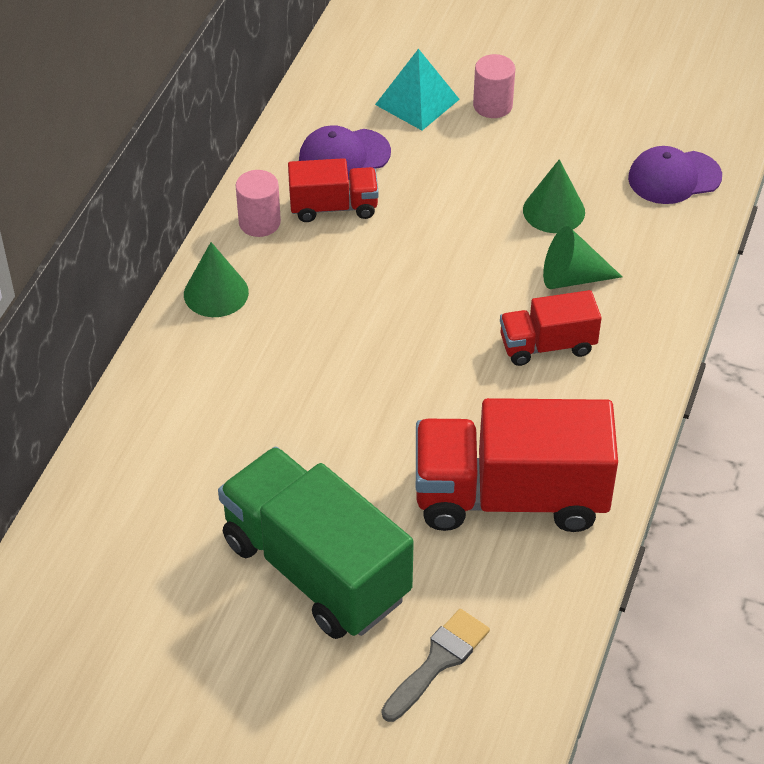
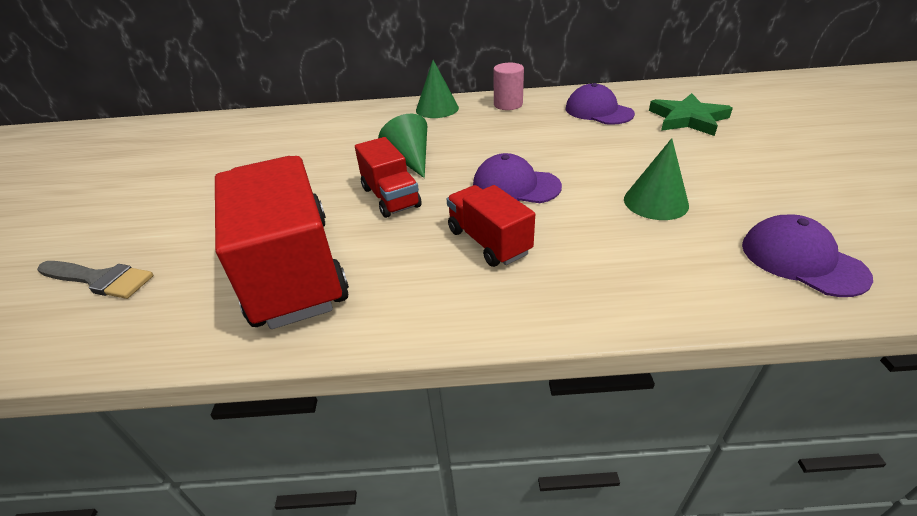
camera: 70 degrees right, 10 degrees down
(315, 569) = (204, 200): green truck -> none
(333, 207) = (547, 120): red truck -> red truck (391, 197)
(417, 101) = (688, 119): turquoise pyramid -> green star
(464, 291) = (515, 186): none -> purple cap
(492, 105) = (732, 145): pink cylinder -> none
(572, 278) = (585, 233): green cone -> green cone (410, 160)

